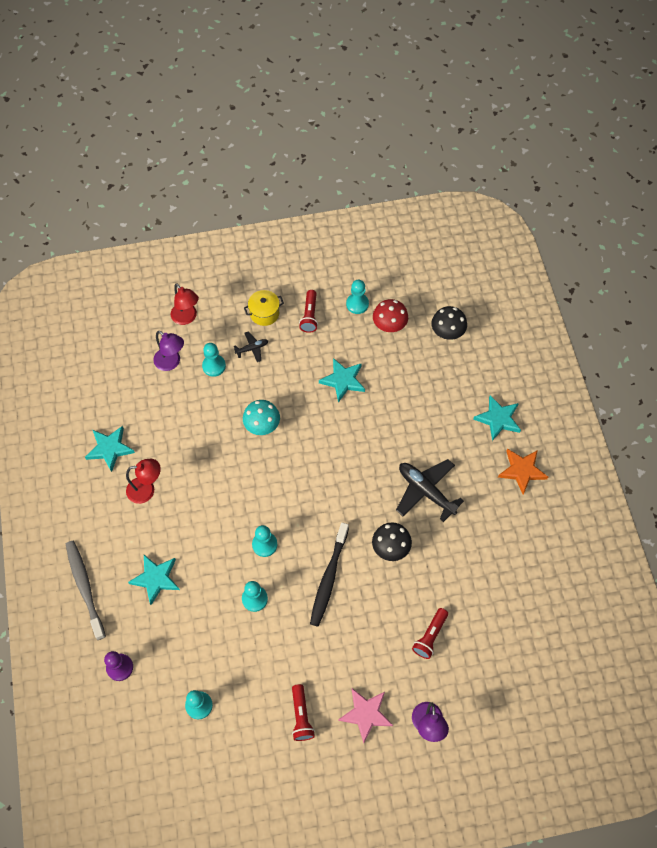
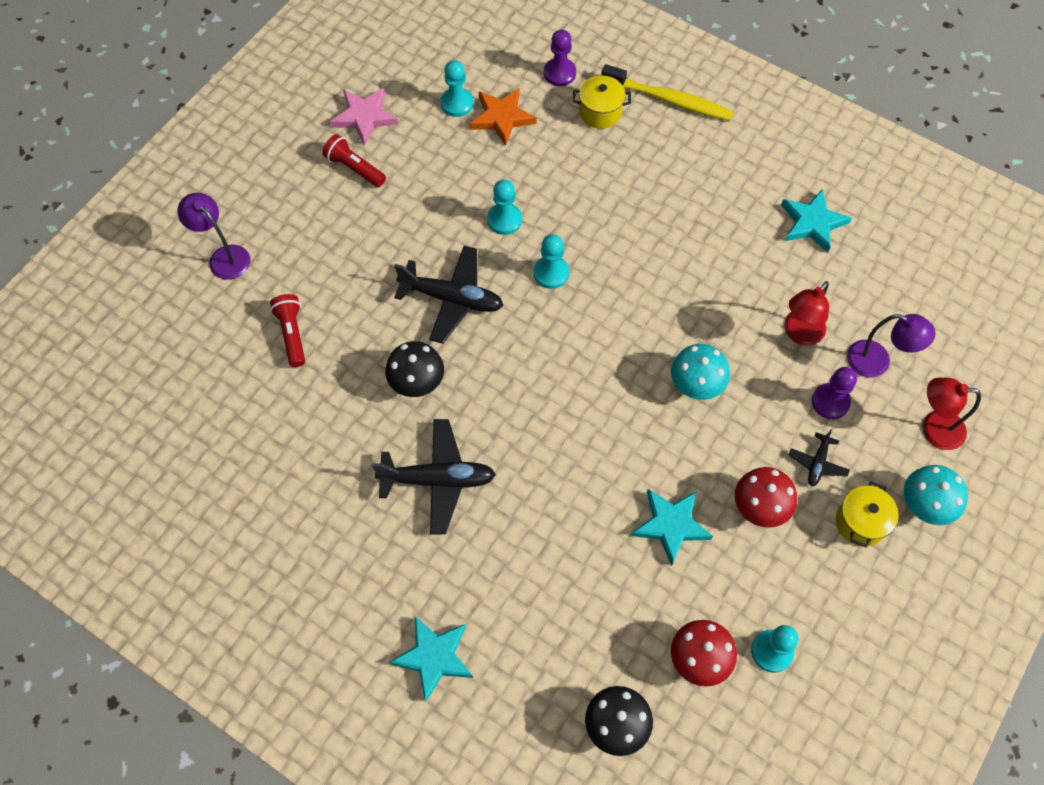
camera: 135 degrees right, 0 degrees up
(85, 587) = (669, 100): grey toothbrush -> yellow toothbrush
(129, 617) = (600, 112): none -> yellow pot
(146, 490) = (726, 220): red lamp -> red lamp (799, 334)
(156, 579) = (617, 158): turquoise star -> none
(171, 362) = (877, 362): purple lamp -> purple lamp turned 150 degrees counterclockwise
(214, 366) = (830, 402): turquoise pawn -> purple pawn
(231, 296) = (924, 506): none -> turquoise mushroom
(298, 354) = (759, 508): none -> red mushroom
(310, 316) = (807, 573): red flashlight -> none
(329, 578) = (452, 299): black toothbrush -> black plane
(366, 714) = (294, 217): pink star -> pink star (364, 117)
(522, 471) = (344, 612): orange star -> orange star (502, 118)

